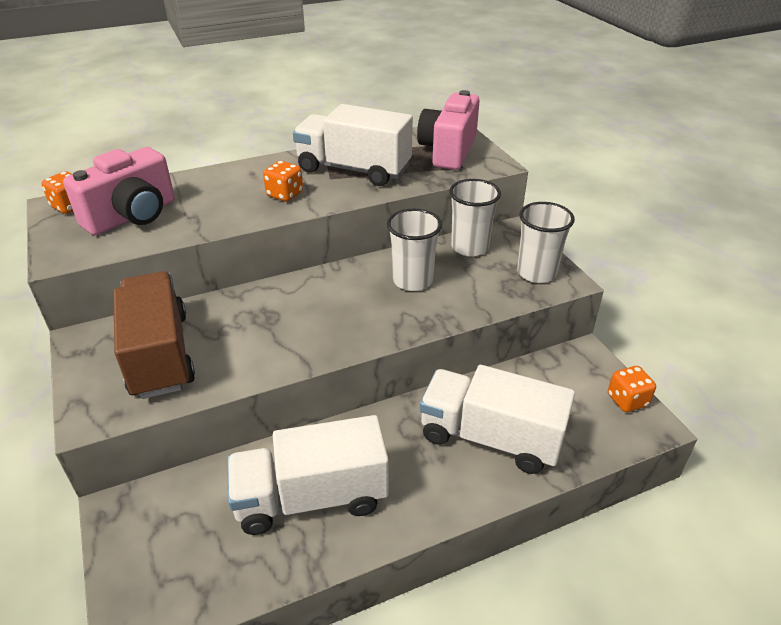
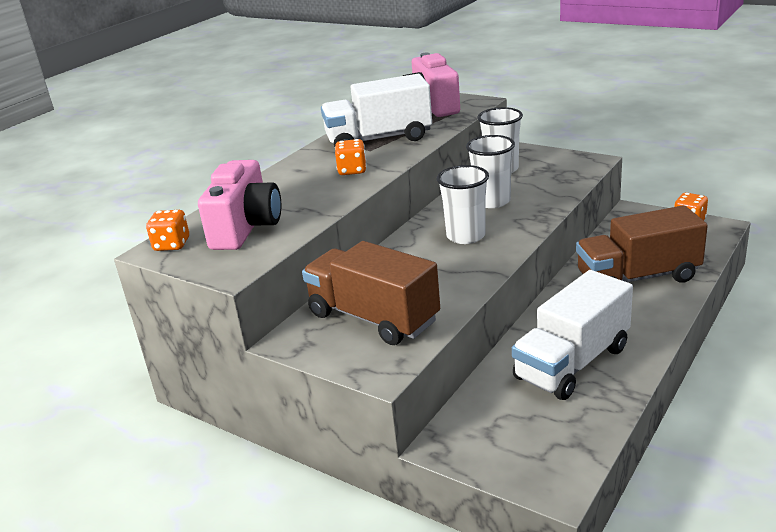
camera: 30 degrees left, 10 degrees down
(490, 437) = (637, 277): white truck -> brown truck
(536, 273) = (568, 164): white cup -> white cup (466, 236)

